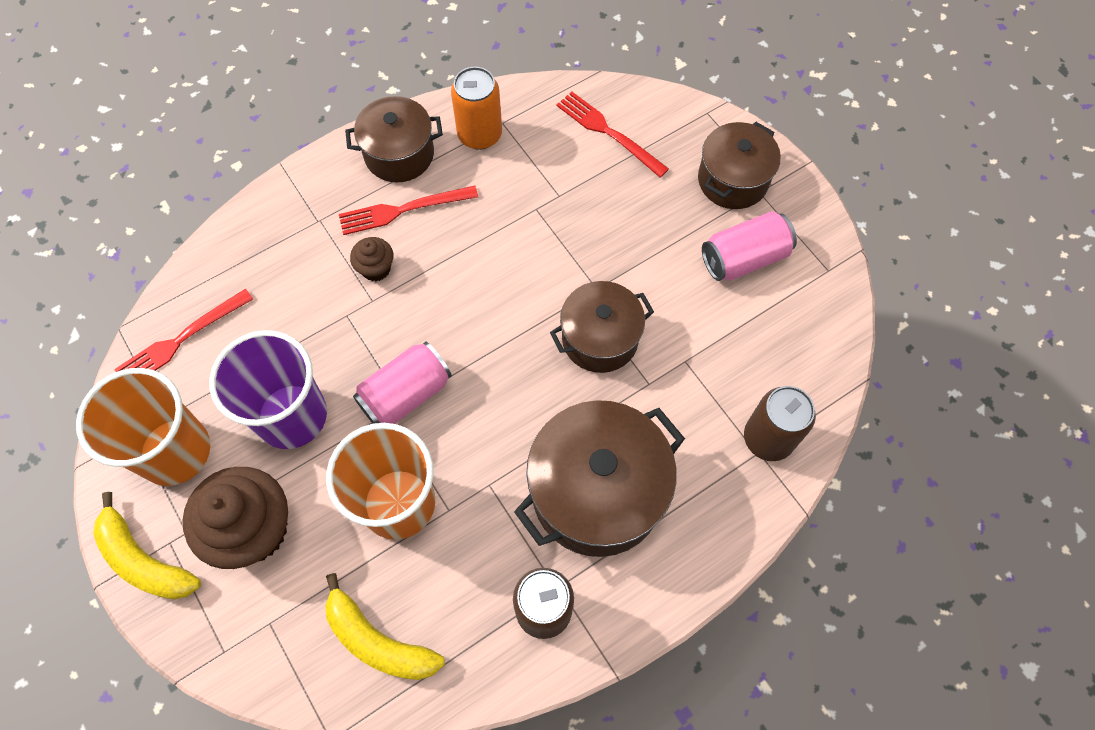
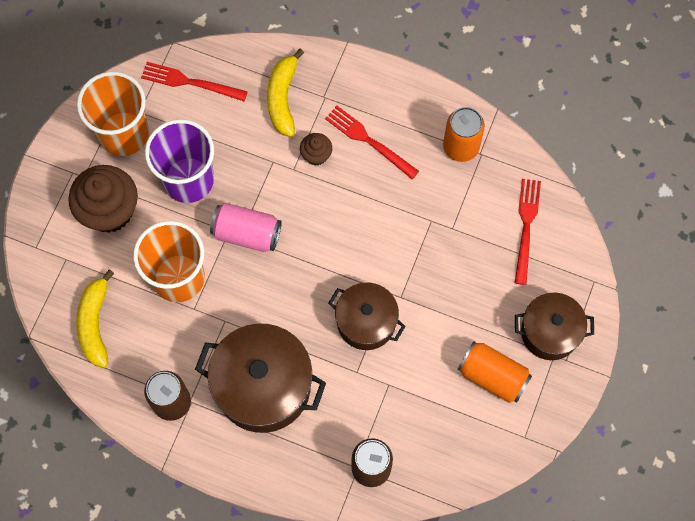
camera: 55 degrees right, 5 degrees up
(145, 560) = (55, 167): yellow banana -> yellow banana (283, 98)
(399, 154) = (407, 108): brown pot -> none
(744, 258) = (492, 376): pink can -> orange can

